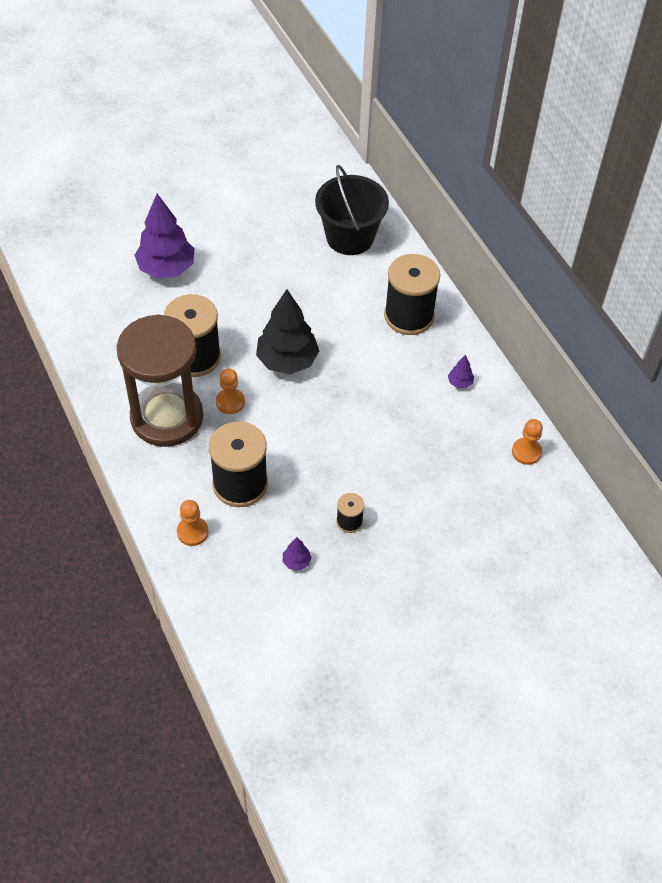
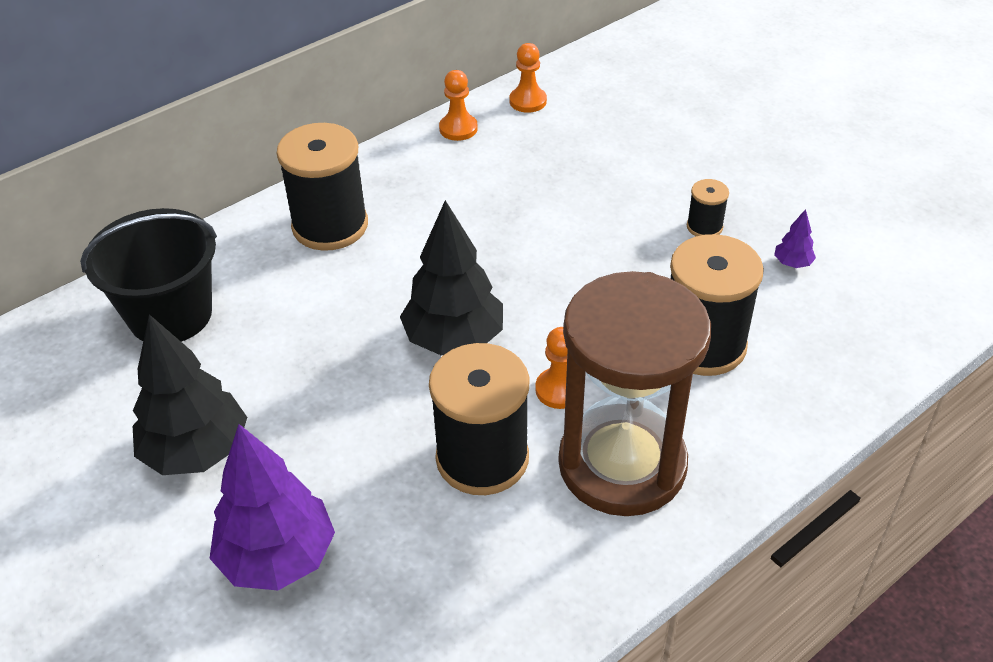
camera: 100 degrees left, 10 degrees down
(192, 532) = (811, 379): orange pawn -> orange pawn (458, 129)
(244, 243) = (197, 451): none -> black tree
(460, 383) = (438, 164): purple tree -> none

